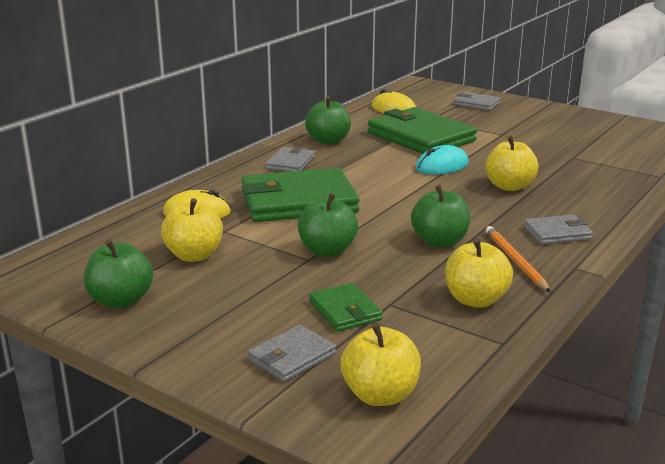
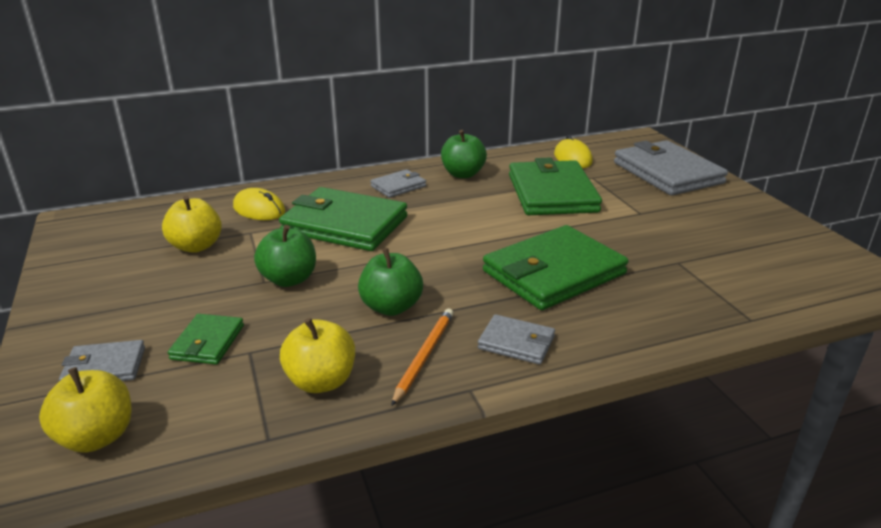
camera: 35 degrees right, 5 degrees up
(121, 300) = (94, 265): green apple -> none
(442, 166) = (523, 229): turquoise mouse -> none
(476, 104) = (667, 173): grey wallet -> grey wallet, size x2.05
(509, 186) = (553, 272): yellow apple -> green wallet

